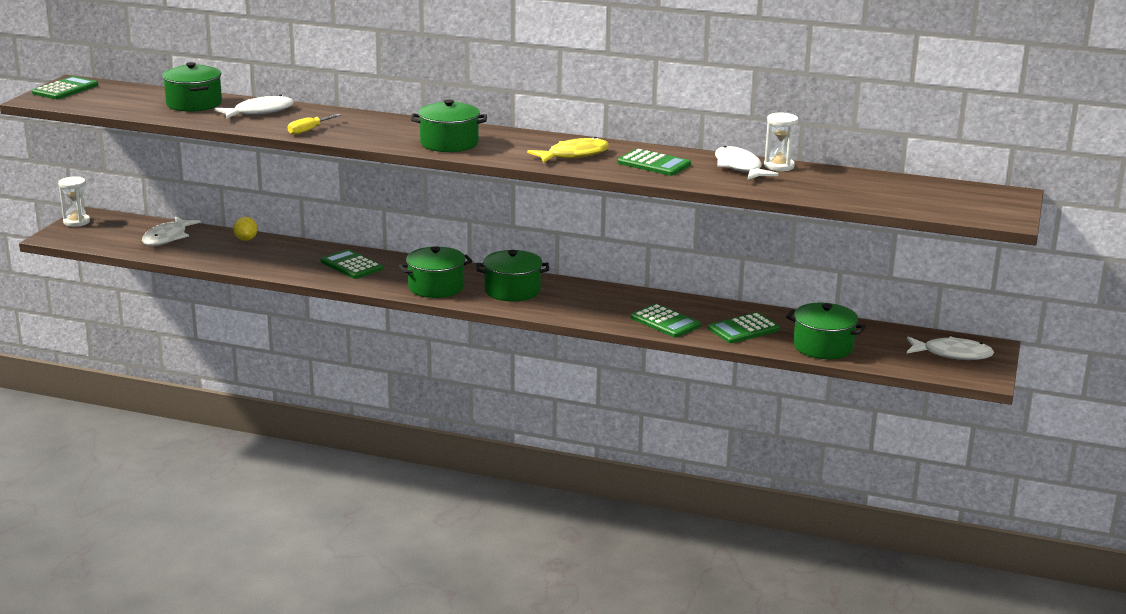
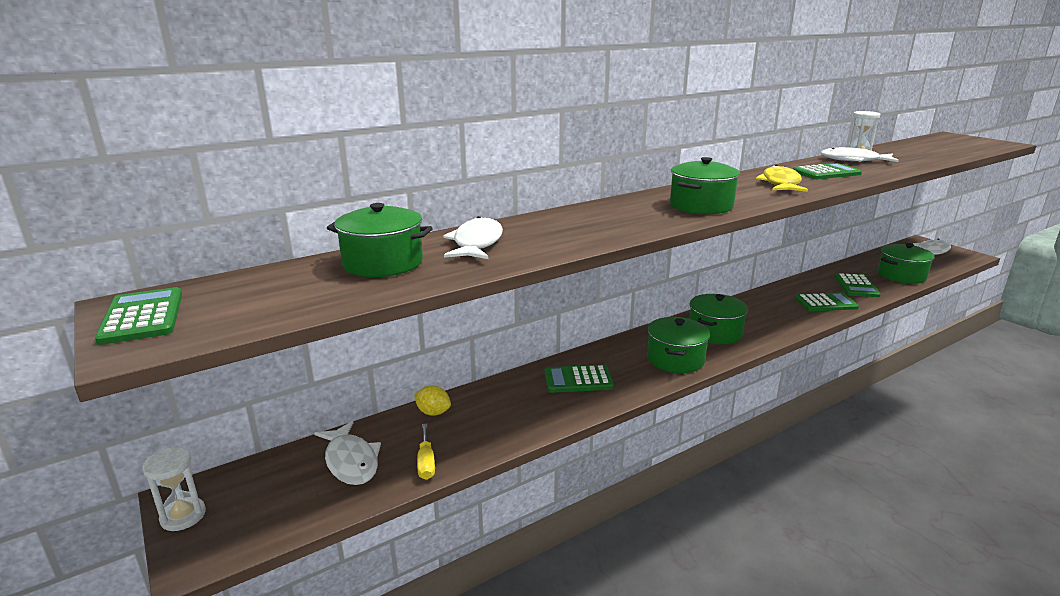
camera: 50 degrees left, 0 degrees up
(309, 130) = (581, 239): yellow screwdriver -> yellow screwdriver (426, 462)

